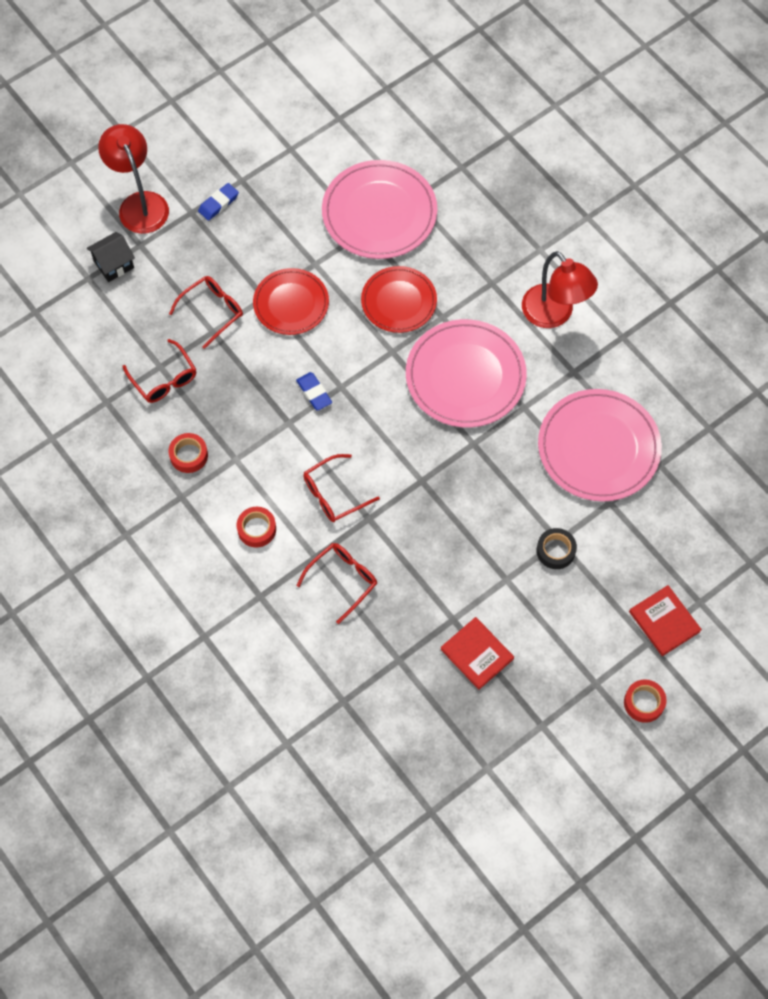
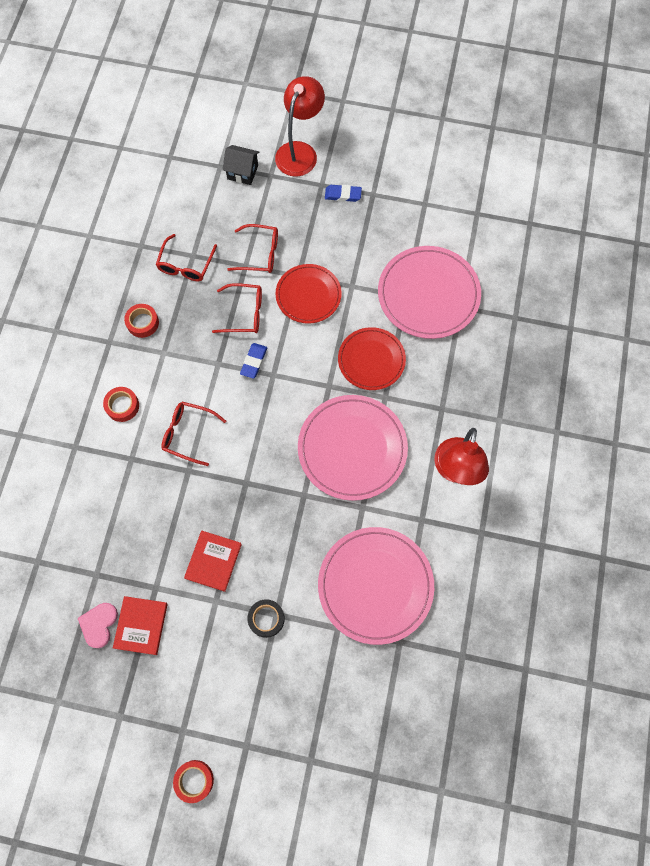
camera: 50 degrees right, 5 degrees up
(342, 580) = (128, 490): red glasses -> red glasses (244, 313)
(446, 688) = (99, 624): none -> pink heart
(664, 621) = (272, 745): red book -> red book (213, 561)

